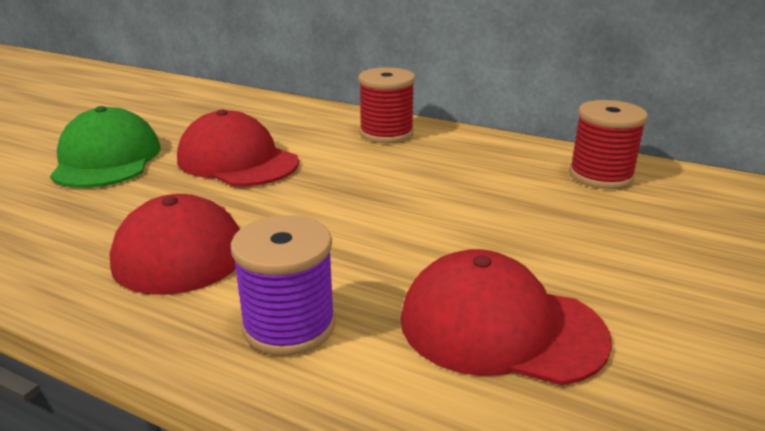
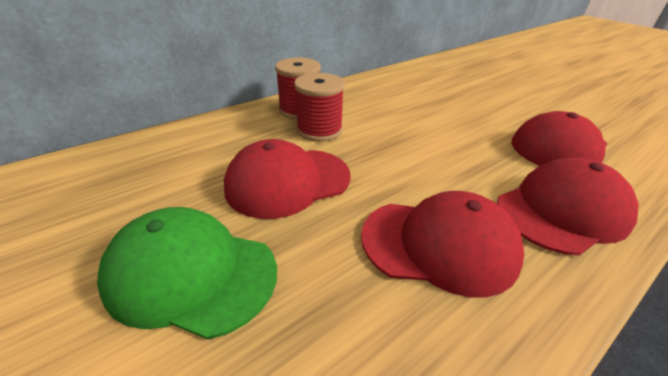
camera: 65 degrees left, 10 degrees up
(289, 325) = (562, 210): purple spool -> red cap
(601, 175) = (412, 78): red spool -> red spool (319, 130)

